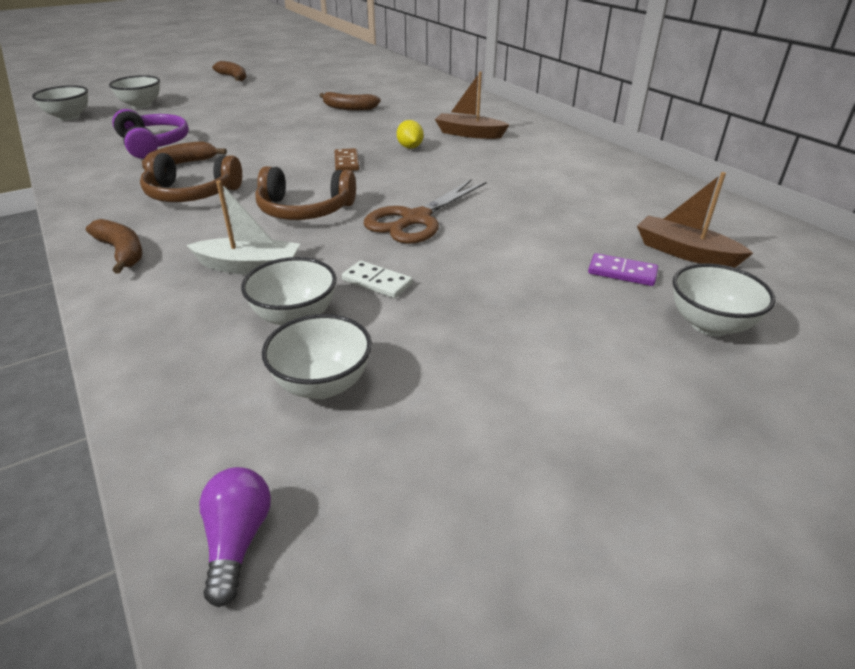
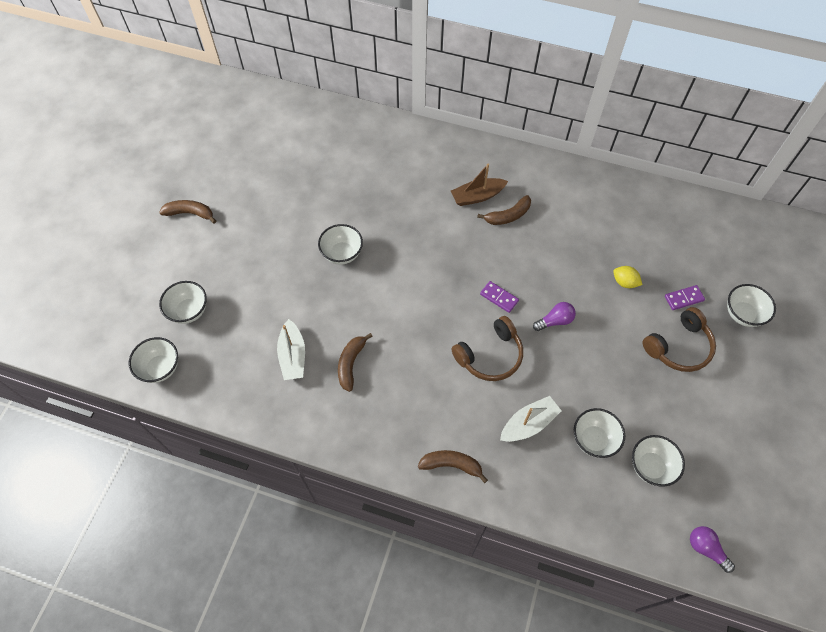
camera: 40 degrees left, 25 degrees up
(153, 144) = (293, 356): purple headphones -> white boat
(191, 194) = (406, 389): brown headphones -> brown headphones (679, 347)
(295, 120) = (342, 254): none -> white bowl
(346, 162) = (448, 287): brown domino -> none
(349, 108) = (355, 209): brown banana -> brown banana (508, 216)
(377, 282) = (597, 388): white domino -> none
(383, 184) = (499, 297): none -> purple domino
(410, 147) = (462, 240): yellow lemon -> yellow lemon (624, 282)
(416, 219) = (555, 321): brown scissors -> purple light bulb
(685, 252) = (694, 260): brown boat -> none

